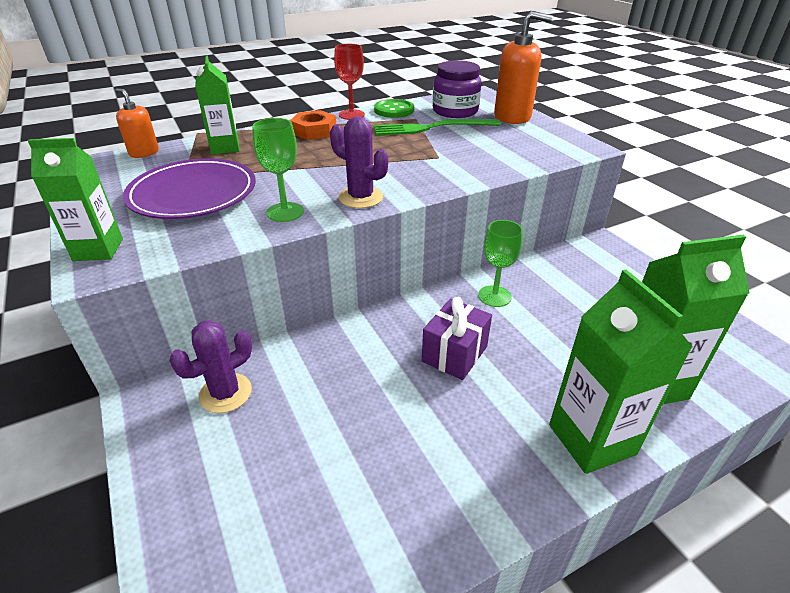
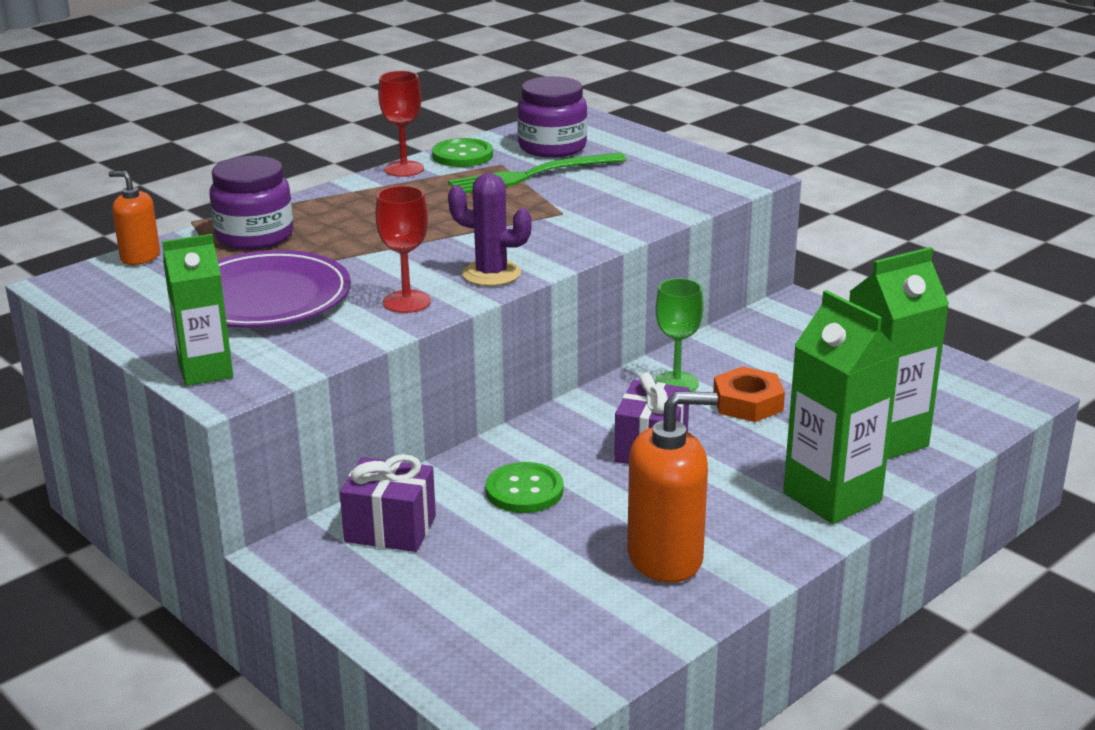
camera: 15 degrees left, 10 degrees down
(225, 148) = (254, 236): green carton -> purple jar
(225, 393) = (390, 529): purple cactus -> purple gift
(285, 212) = (406, 302): green goblet -> red goblet
(314, 131) = (366, 198): orange nut -> orange nut (747, 403)
(342, 376) = (524, 490): none -> green button
(512, 117) = (637, 147): orange soap dispenser -> orange soap dispenser (665, 557)

